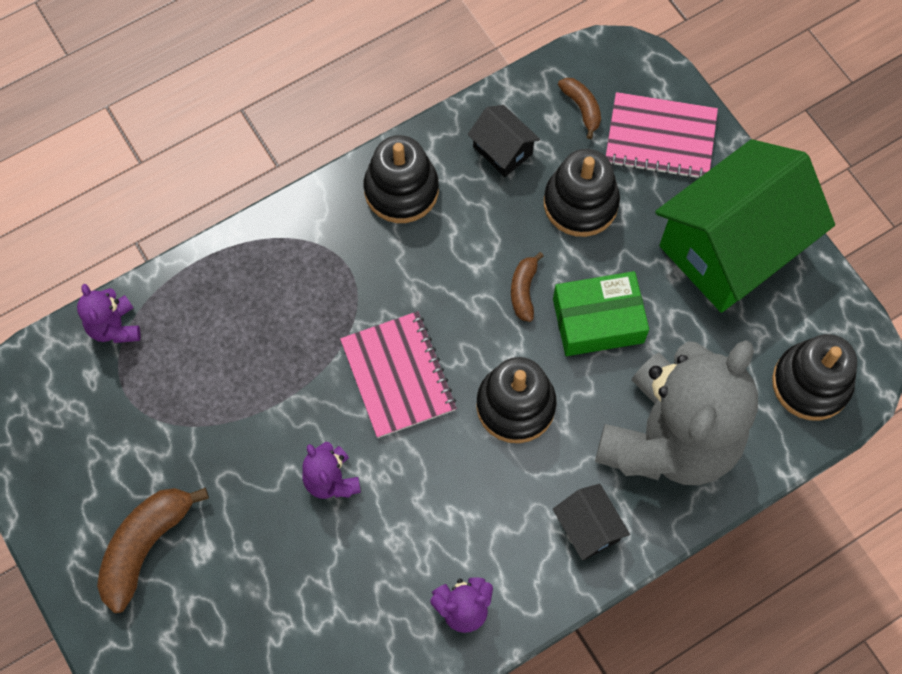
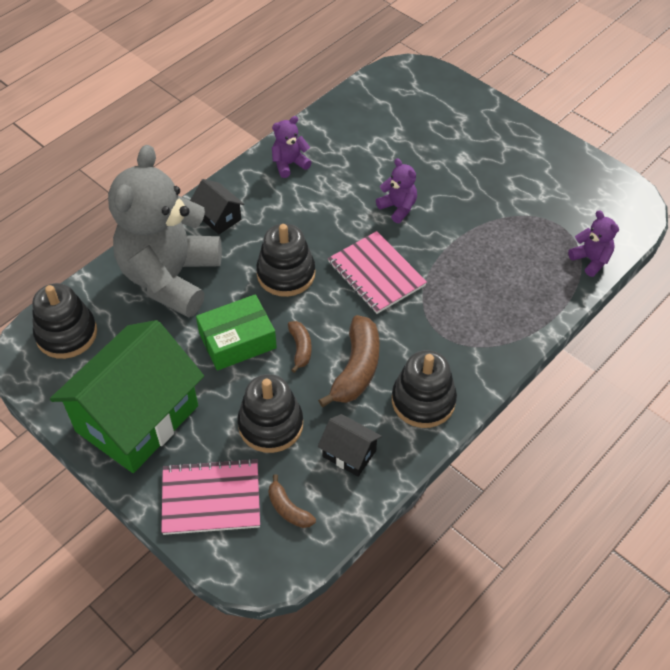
camera: 165 degrees right, 15 degrees down
(145, 546) = (499, 153): brown banana -> brown banana (356, 368)

